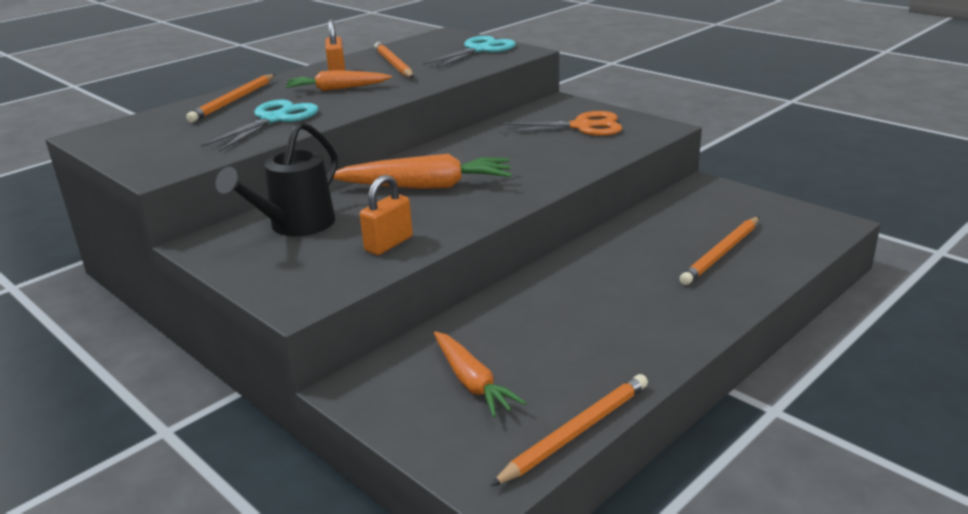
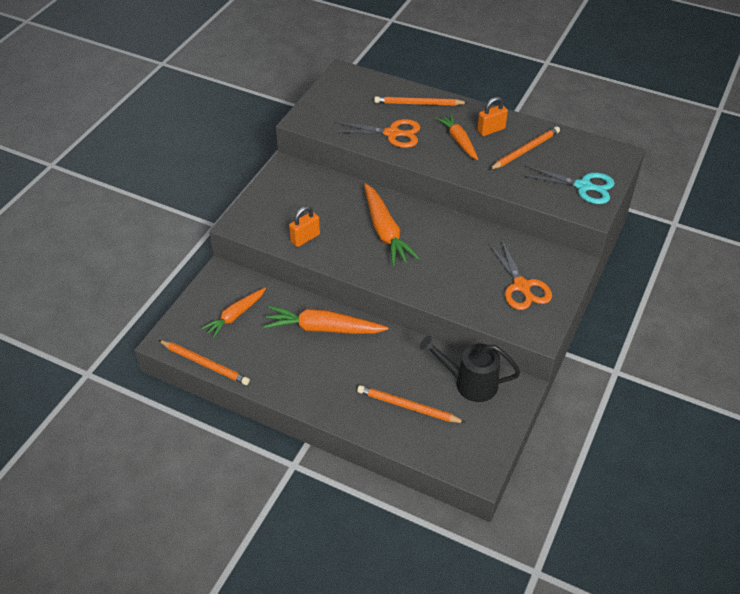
camera: 70 degrees right, 20 degrees up
(274, 119) = (392, 133): turquoise scissors -> orange scissors
(295, 226) = (315, 194): black watering can -> black watering can (469, 383)
(388, 244) = (305, 238): orange padlock -> orange padlock turned 60 degrees counterclockwise
(547, 299) = (323, 328): none -> orange carrot

